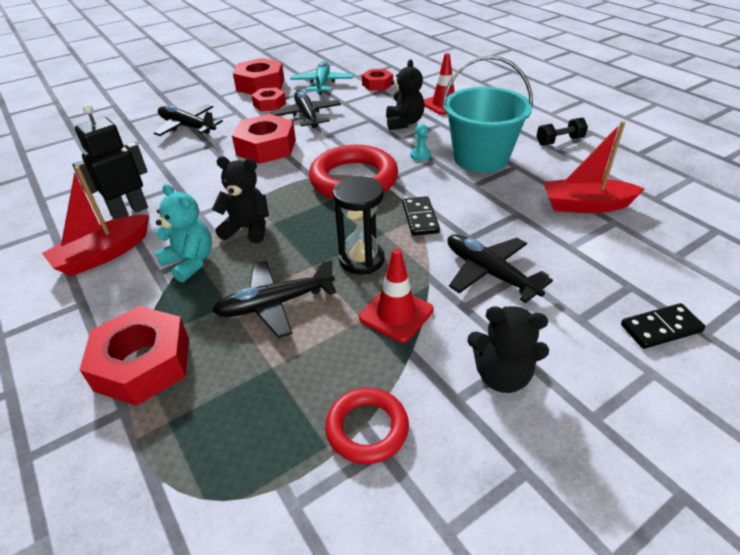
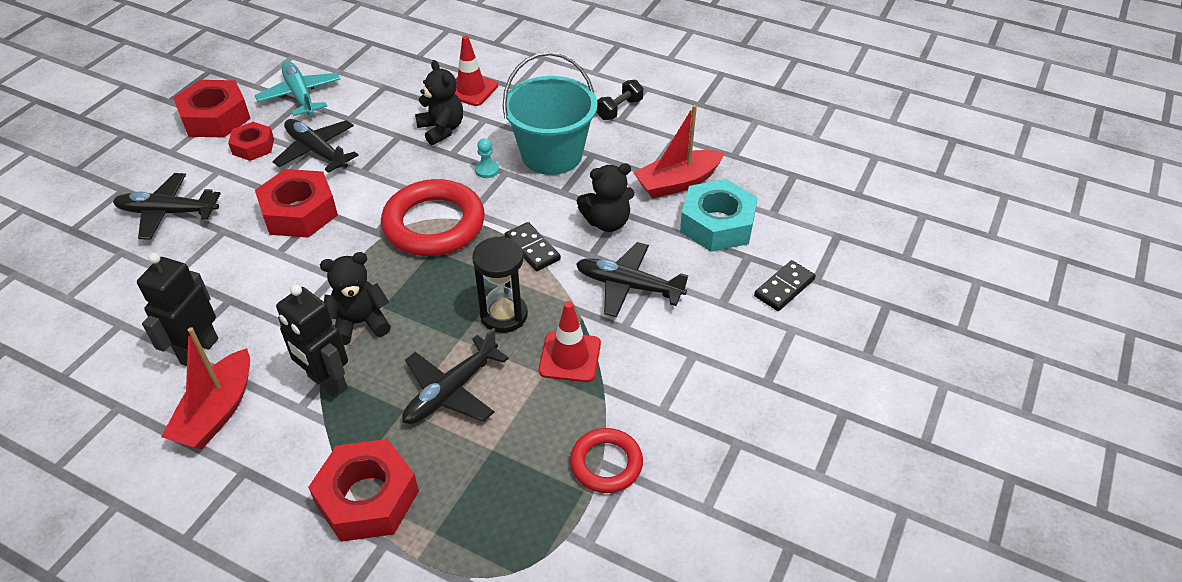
camera: 30 degrees left, 5 degrees up
(190, 262) = (327, 383): turquoise teddy bear -> black robot
(377, 84) = (373, 78): red nut -> none
(501, 375) = (685, 377): black teddy bear -> black teddy bear (607, 222)
(610, 249) = (717, 224): none -> turquoise nut

